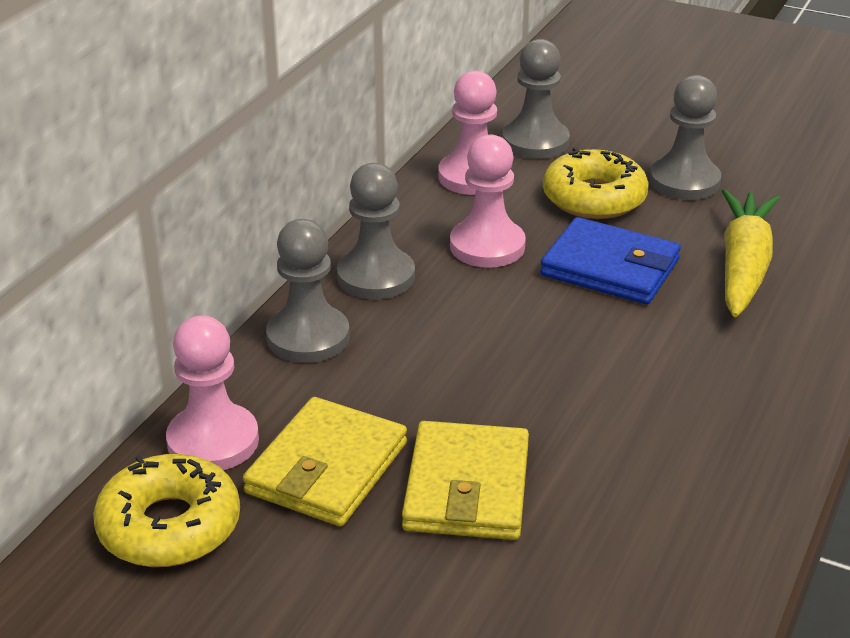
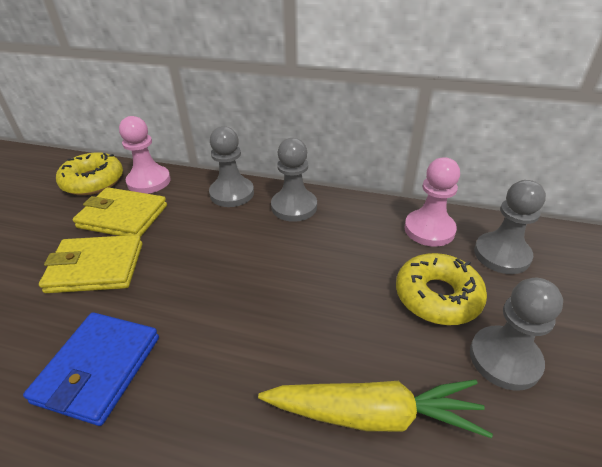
camera: 80 degrees right, 5 degrees up
(487, 246) = (343, 246): pink pawn -> none
(610, 268) = (338, 314): blue wallet -> blue wallet (98, 369)

